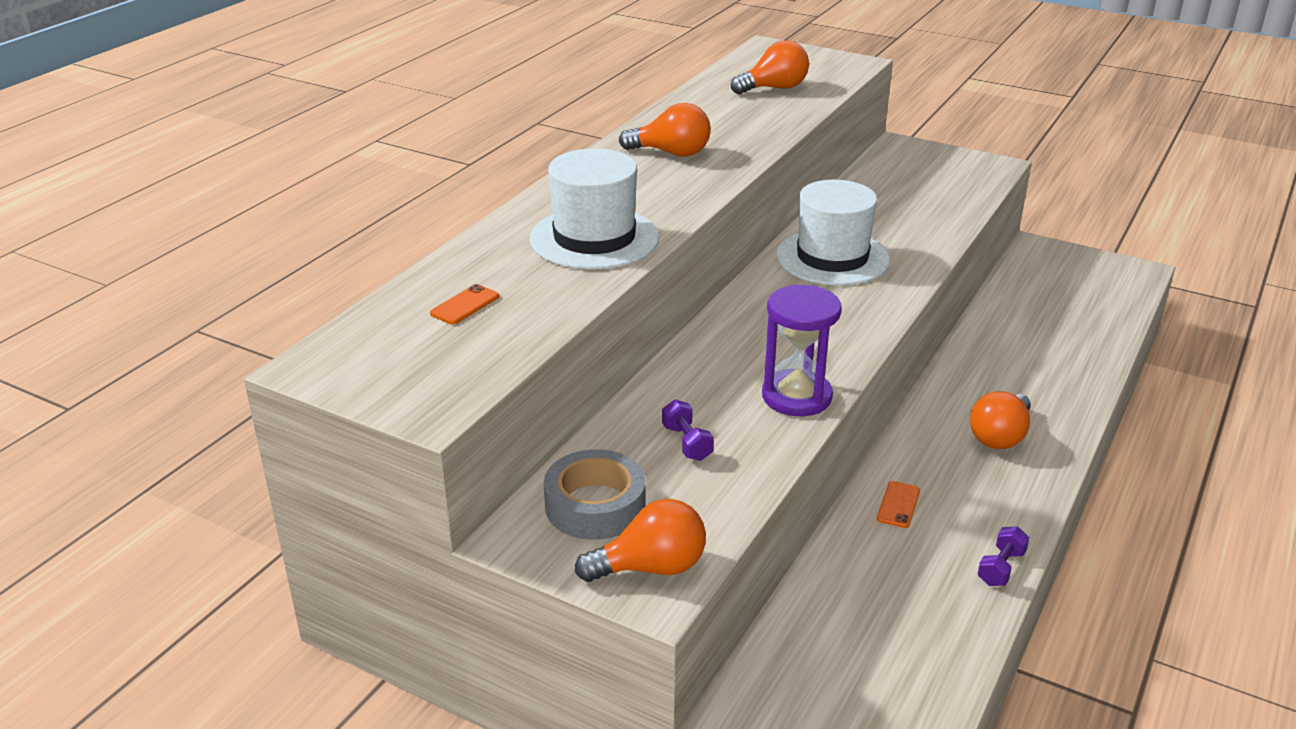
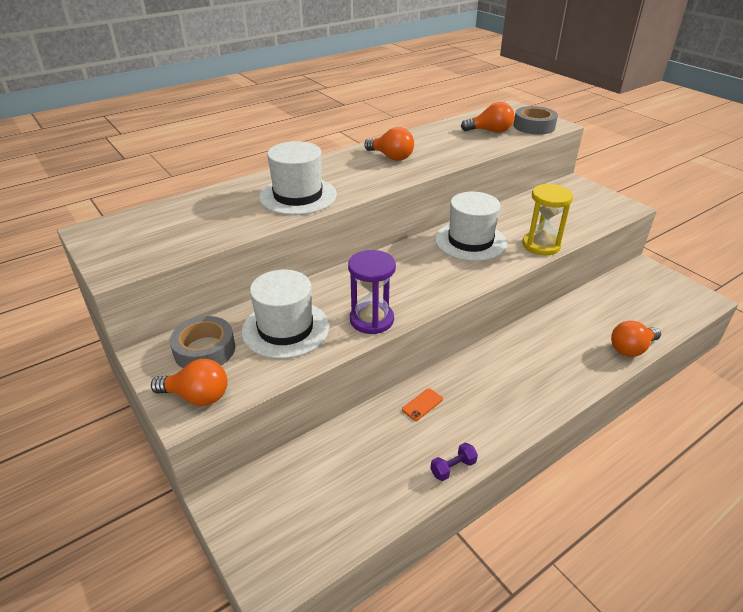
camera: 25 degrees right, 5 degrees up
(465, 305) = (193, 217): orange phone -> none
(687, 443) = (285, 329): purple dumbbell -> white hat
(827, 70) = (534, 126): none -> grey tape
(929, 241) = (541, 245): none -> yellow hourglass
(1000, 436) = (522, 382): orange light bulb -> orange light bulb (631, 349)

